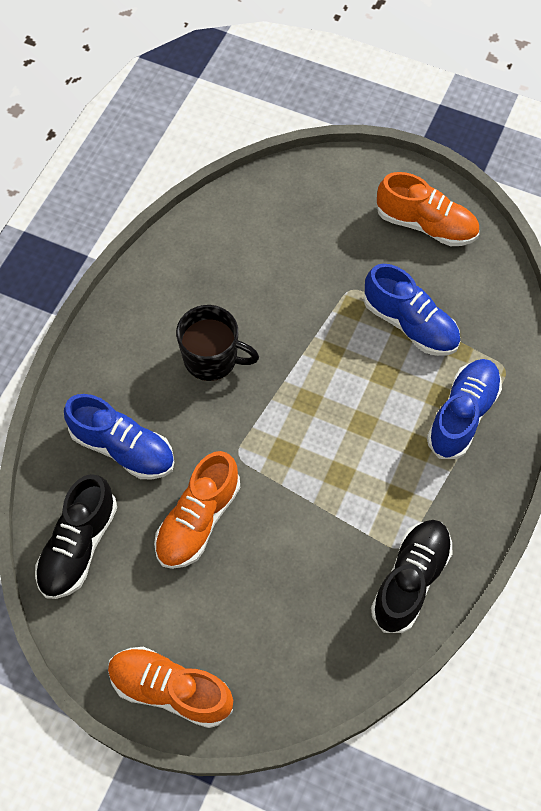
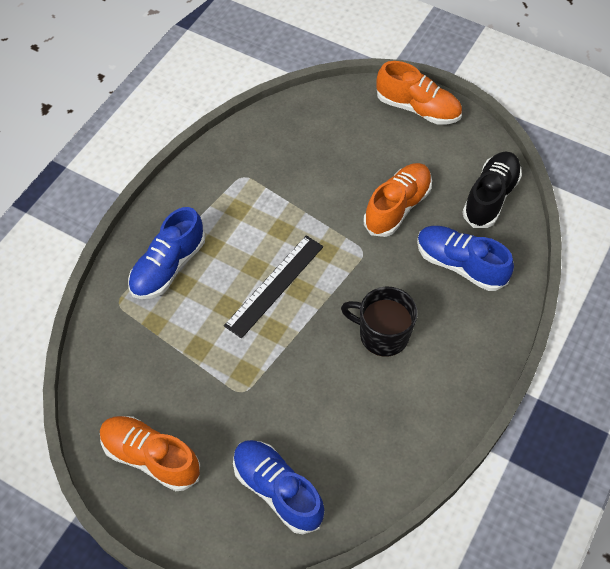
camera: 175 degrees left, 5 degrees down
(336, 403) = (275, 285): none -> black ruler
(410, 324) = (193, 351): blue shoe -> blue shoe (277, 490)
(410, 580) = (240, 156): black shoe -> none

